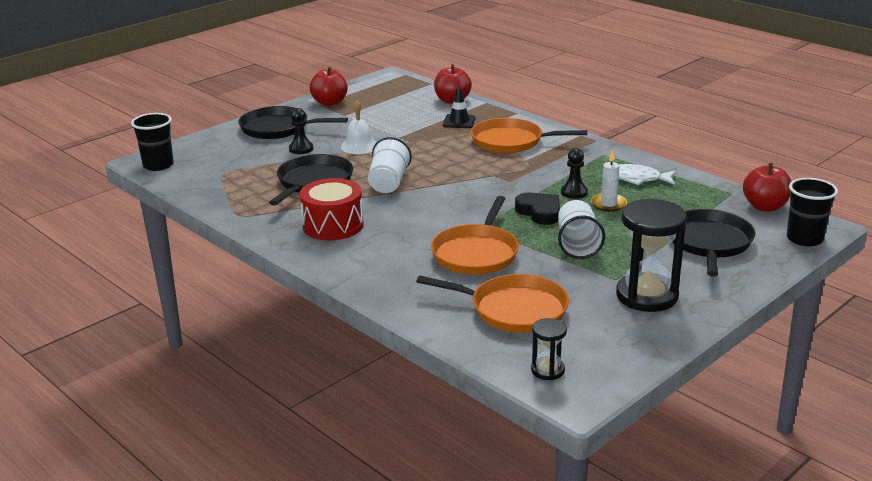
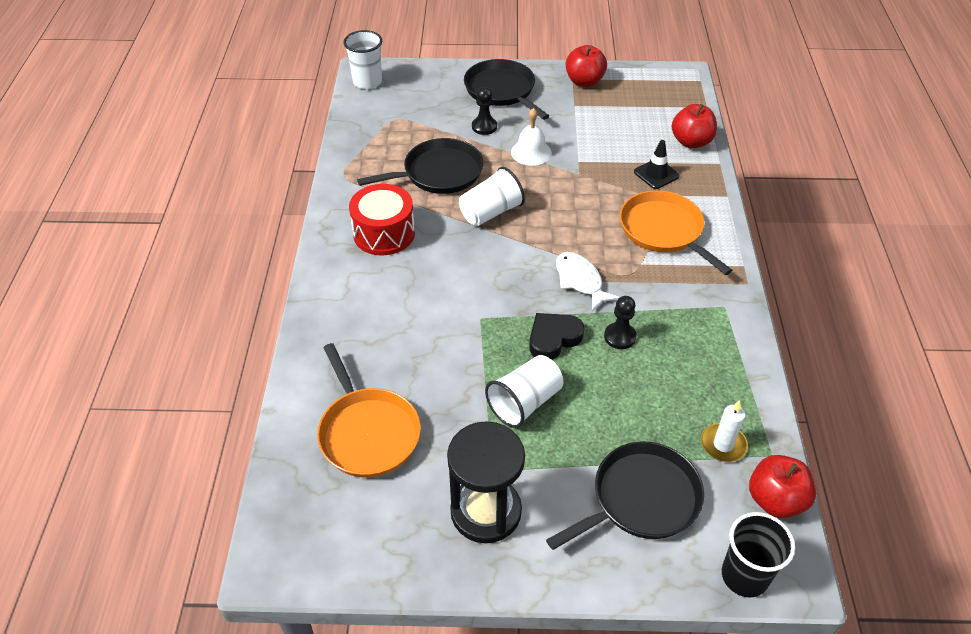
camera: 45 degrees right, 20 degrees up
(158, 165) = (367, 82): black cup -> white cup
(476, 253) = (434, 346): orange pan -> none
(539, 212) = (553, 338): black heart -> black heart turned 135 degrees counterclockwise
(547, 370) = (294, 518): black hourglass -> none
(608, 204) = (627, 375): white candle -> white candle (723, 444)
(637, 179) = (706, 363): white fish -> white fish (580, 281)

